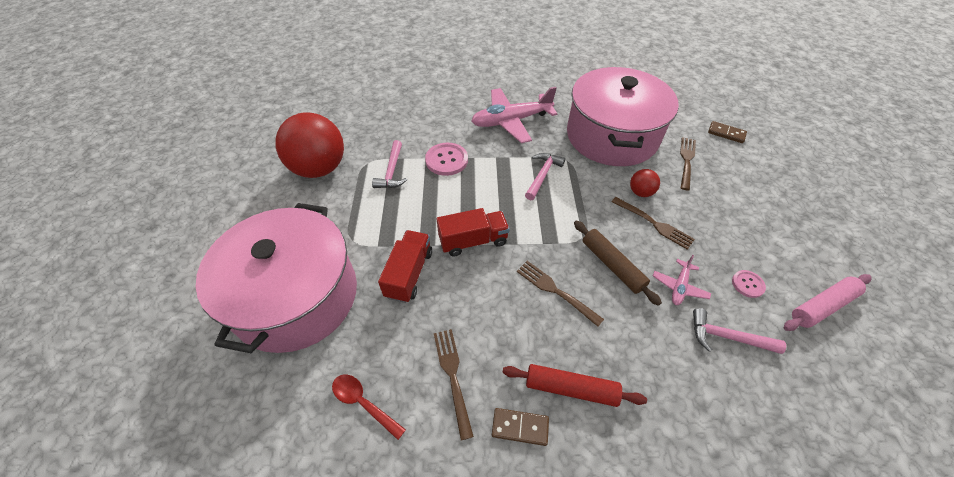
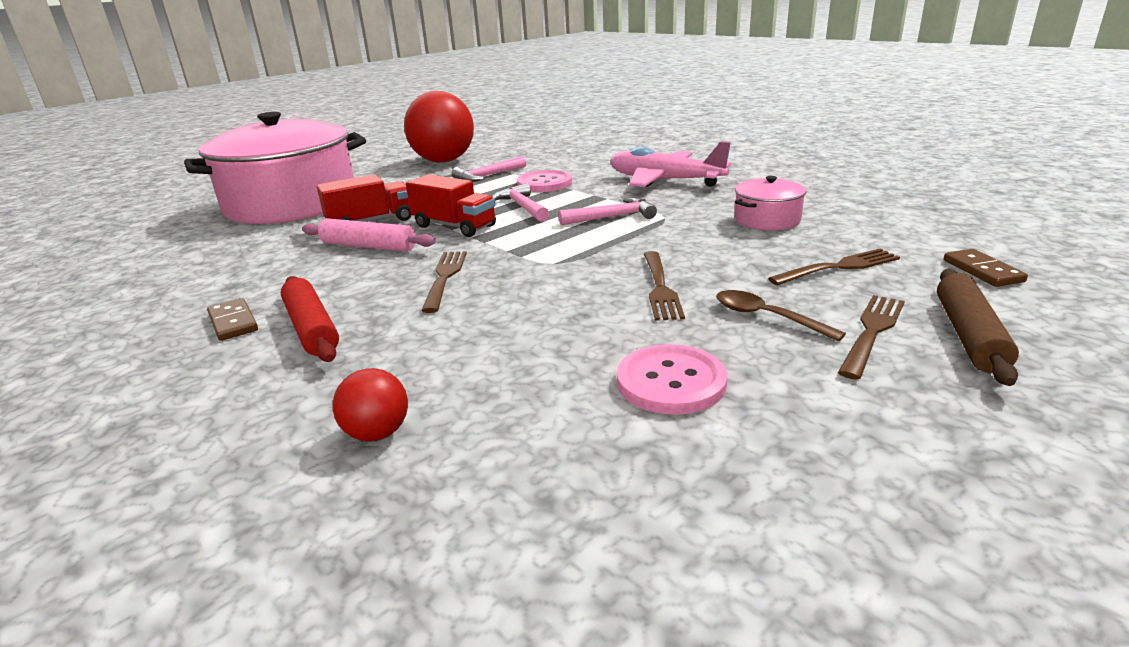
camera: 50 degrees right, 25 degrees down
(364, 403) = (203, 259): red spoon -> none
(453, 377) = (267, 276): brown fork -> brown fork (872, 332)
(612, 136) = (767, 220): pink pot -> pink pot, size x0.42
(612, 265) = (536, 289): brown rolling pin -> brown rolling pin (968, 335)
(640, 192) = (701, 264): red ball -> red ball (377, 433)
(679, 286) = (572, 336): pink plane -> none
(714, 216) = (767, 317): none -> brown spoon
(727, 337) = (531, 396): pink hammer -> pink hammer (522, 207)
(747, 284) = (671, 382): pink button -> pink button, size x1.76
(822, 306) = (751, 465): pink rolling pin -> pink rolling pin (369, 246)

